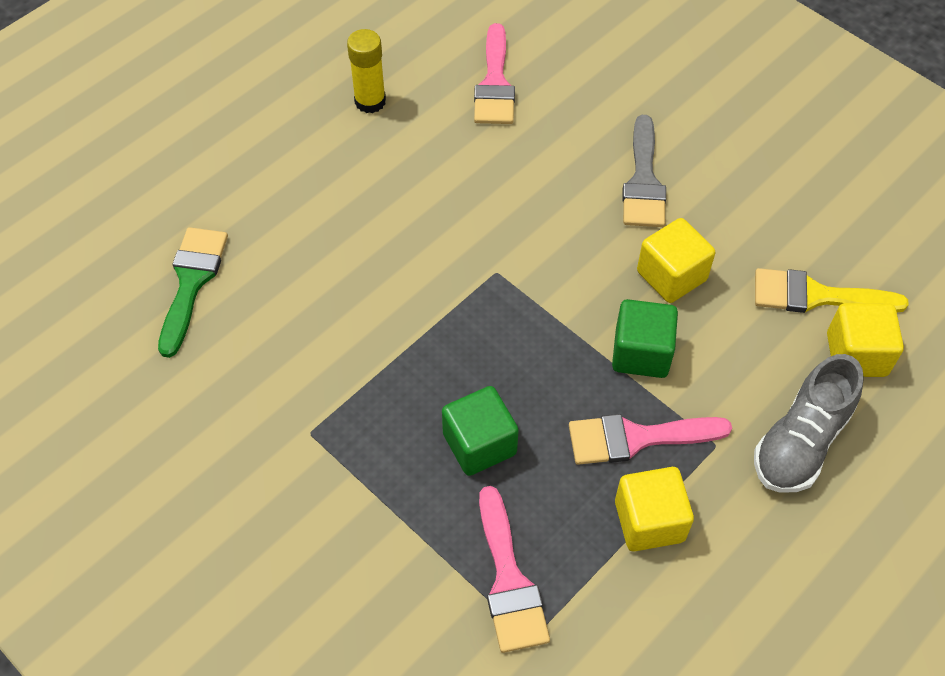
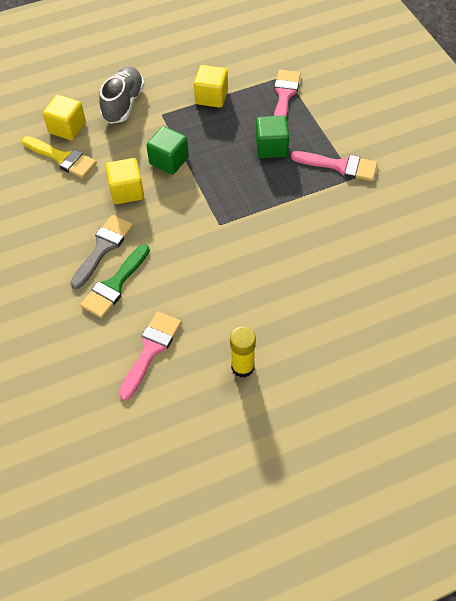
camera: 155 degrees left, 0 degrees up
(192, 282) = (399, 277): green brush -> green brush (114, 285)
(636, 438) = (196, 127): pink brush -> pink brush (340, 166)
(800, 442) = (123, 104): grey shoe -> grey shoe turned 45 degrees counterclockwise

